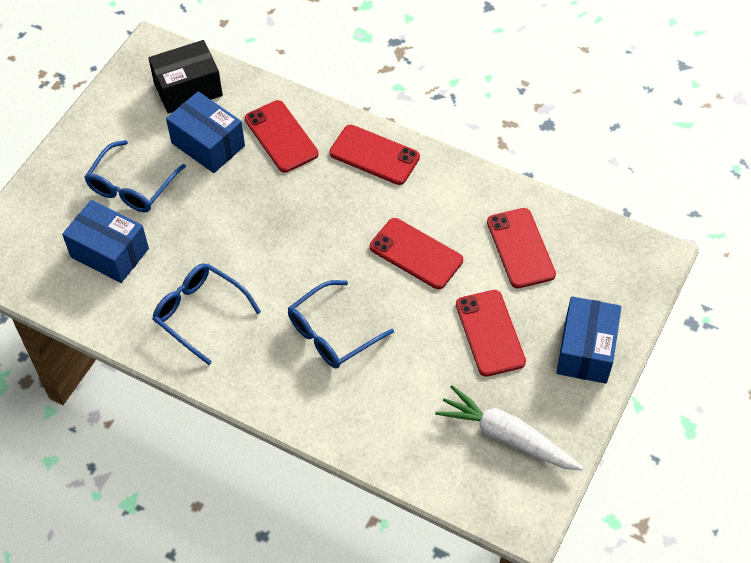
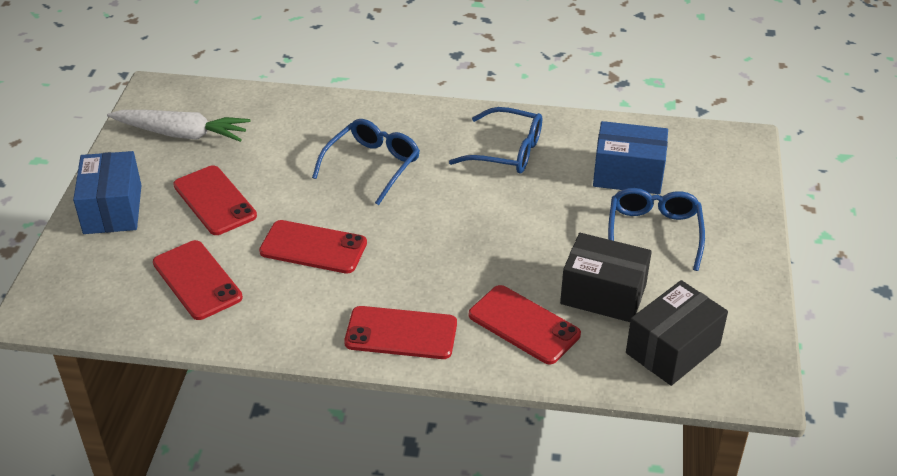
camera: 160 degrees right, 15 degrees down
(208, 144) = (603, 294): blue box -> black box

